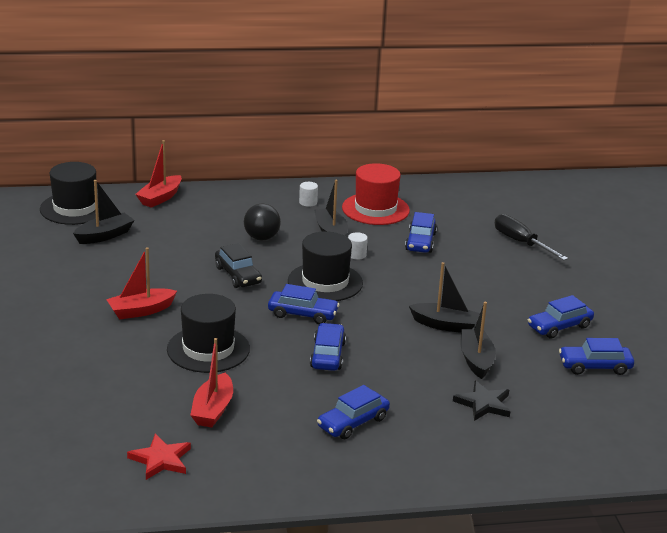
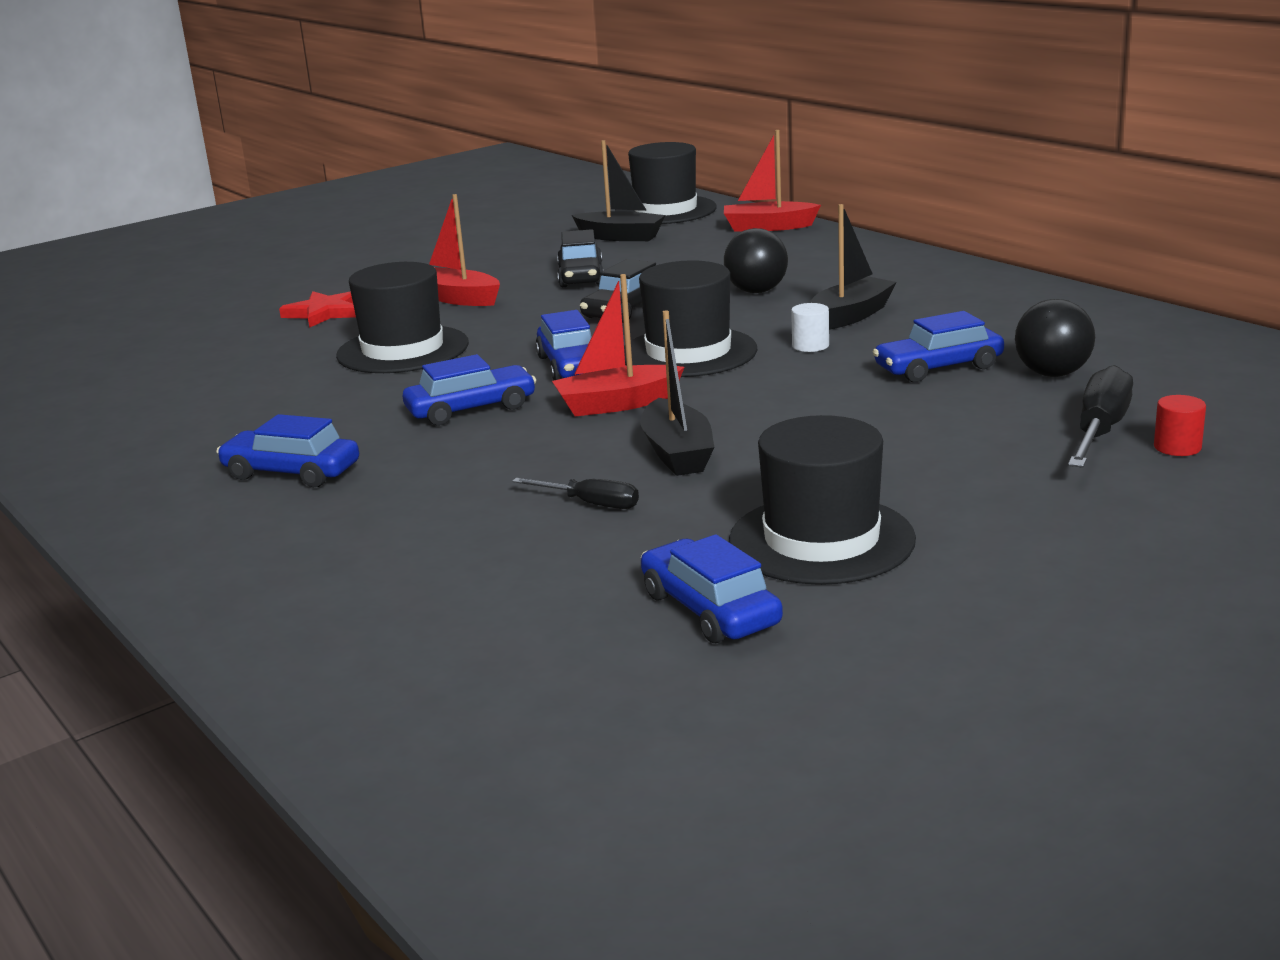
camera: 65 degrees right, 5 degrees down
(160, 268) = (581, 276): none -> black car
(161, 459) = (106, 401): red star -> red star (325, 313)
(213, 410) = (249, 392): red boat -> red boat (617, 404)
(308, 202) = (919, 282): white cylinder -> none
(375, 209) = (988, 317): red hat -> none
(456, 226) = (1052, 374): none -> black ball
(476, 360) = (590, 504): black boat -> black screwdriver
(483, 404) = (446, 545): black star -> none
(550, 237) = (1177, 447): none -> red cylinder
(559, 326) = (821, 540): blue car -> black hat

